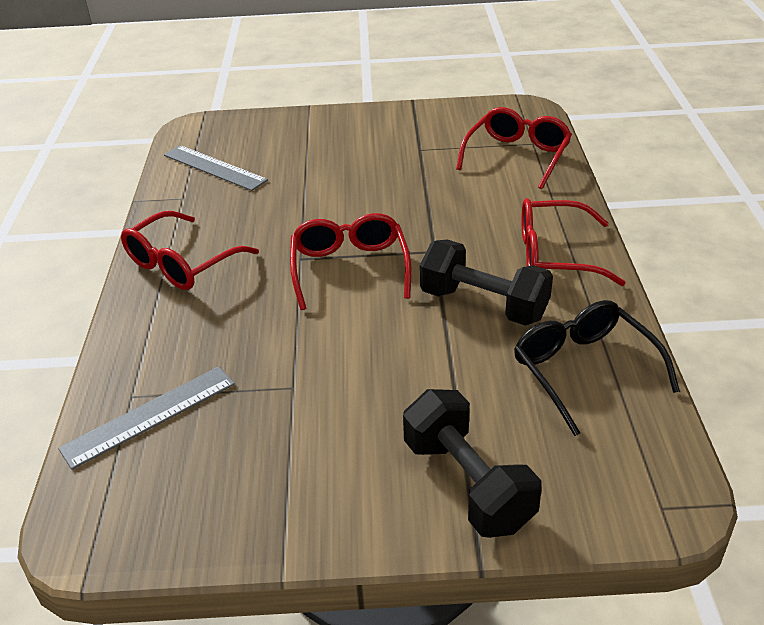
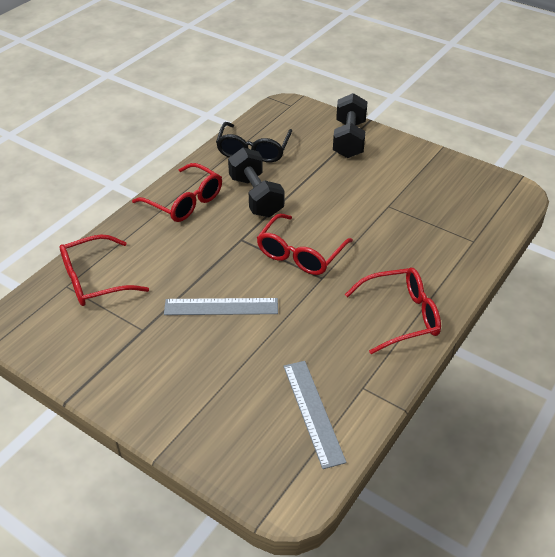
camera: 145 degrees left, 5 degrees up
(149, 416) = (468, 226): grey ruler -> grey ruler (221, 307)

